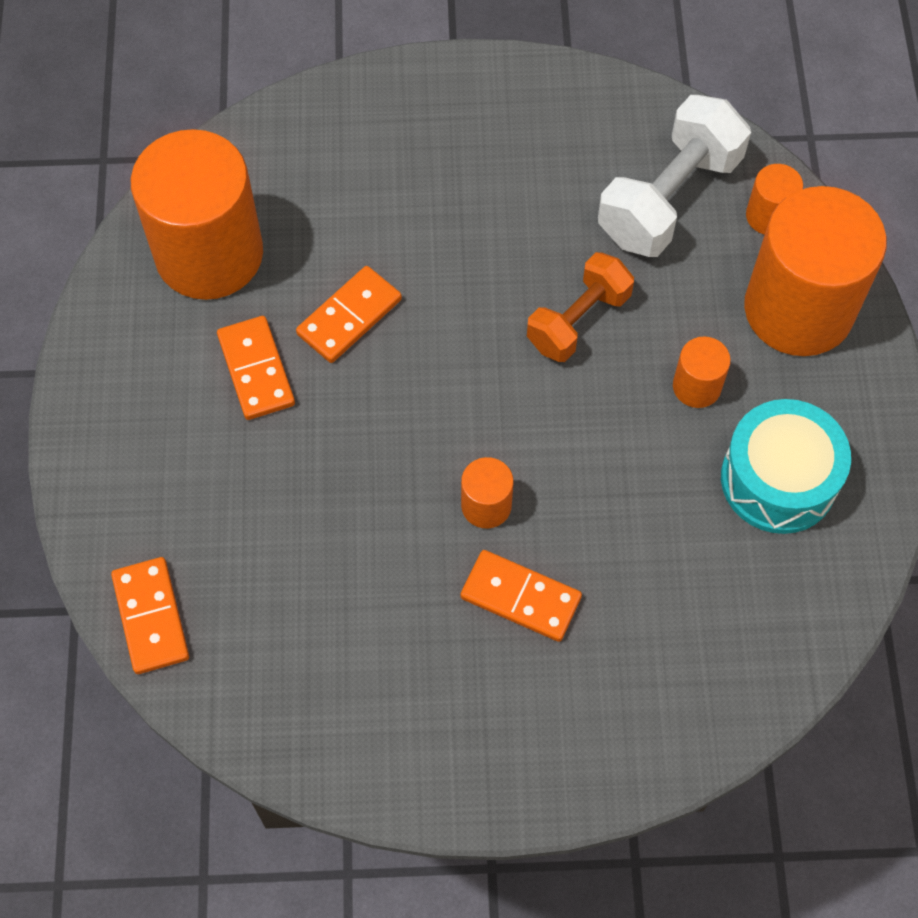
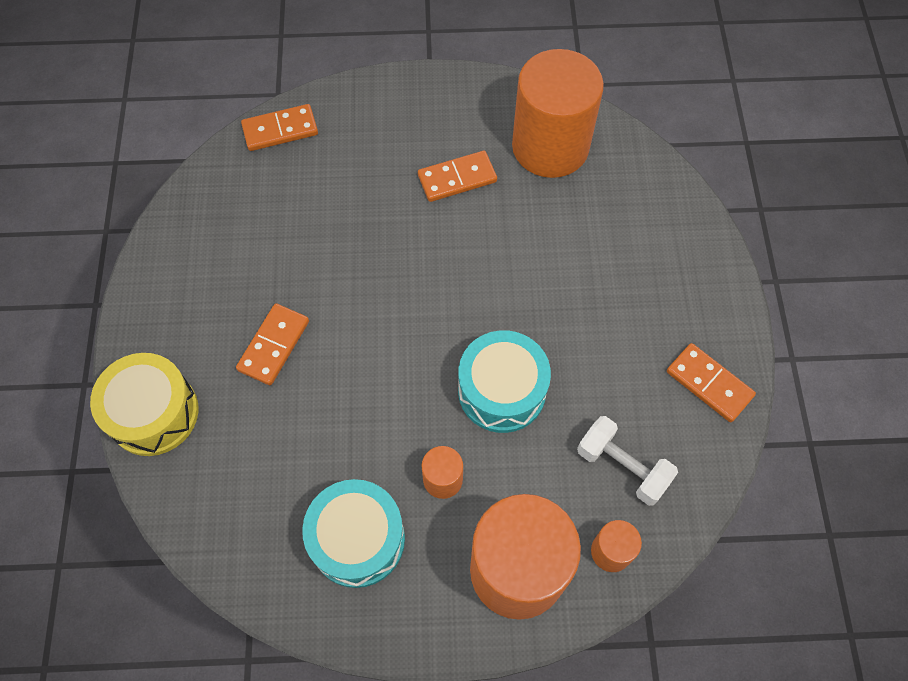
camera: 90 degrees right, 0 degrees up
(349, 317) = (501, 234): orange domino -> orange domino (709, 384)
(486, 505) = (346, 324): orange cylinder -> none
(578, 320) = (502, 390): orange dumbbell -> turquoise drum
(626, 749) = (153, 413): none -> yellow drum
(669, 199) = (622, 467): white dumbbell -> white dumbbell, size x0.66

